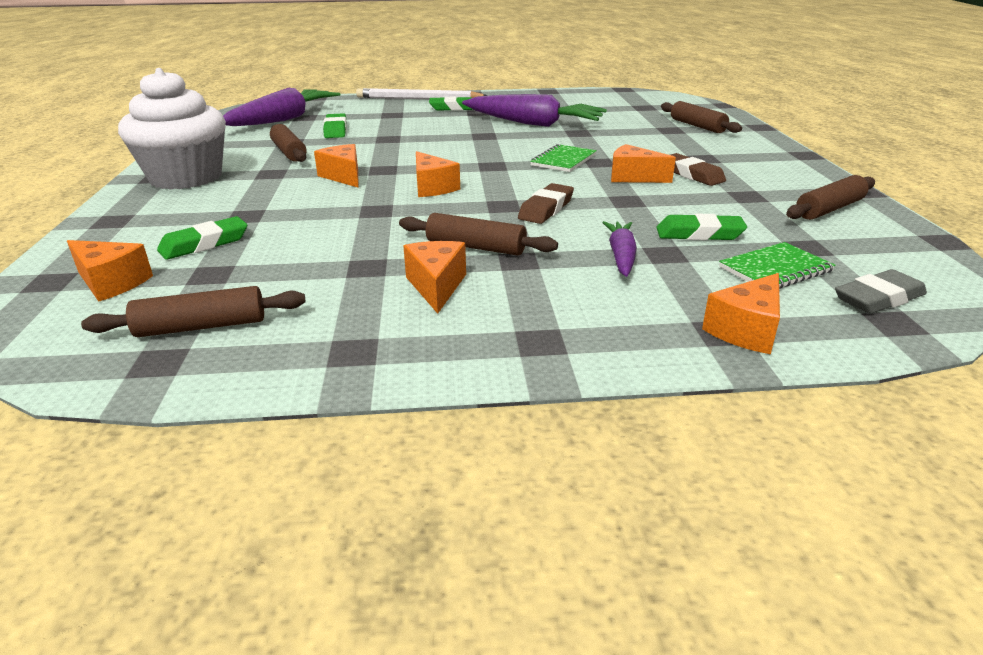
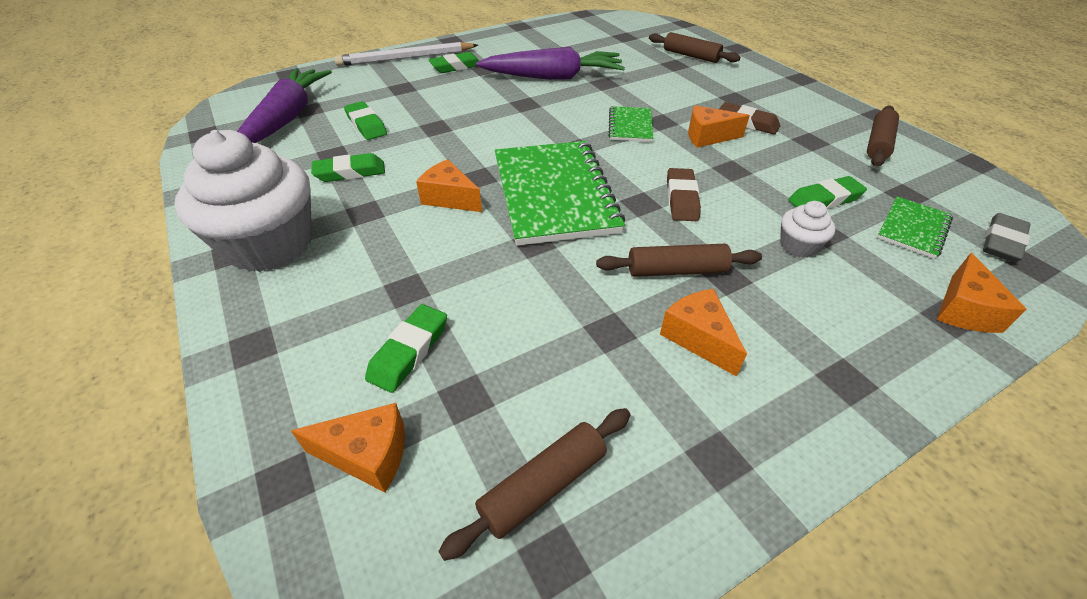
camera: 25 degrees left, 15 degrees up
(289, 152) = (350, 172): brown rolling pin -> green eraser
(432, 187) = (554, 194): orange cheese -> green notebook
(621, 256) = (798, 246): purple carrot -> white cupcake

